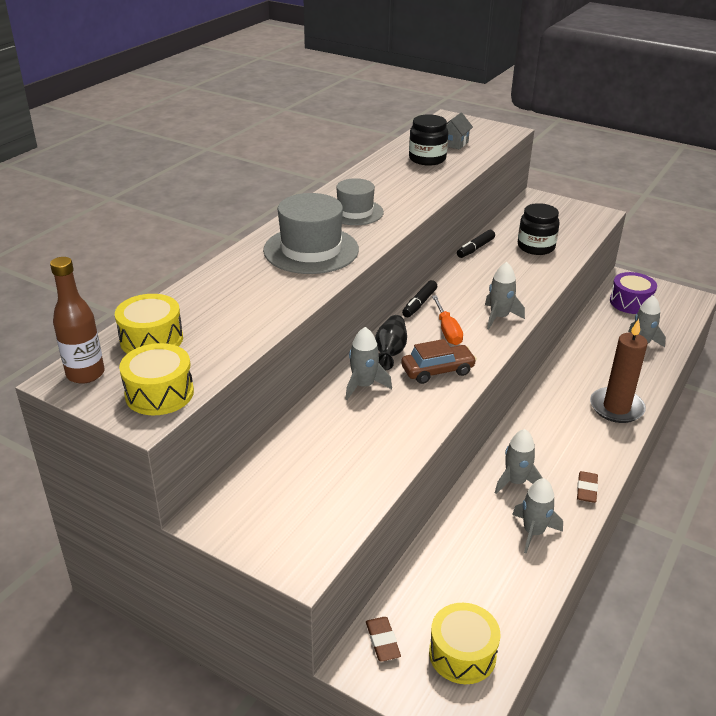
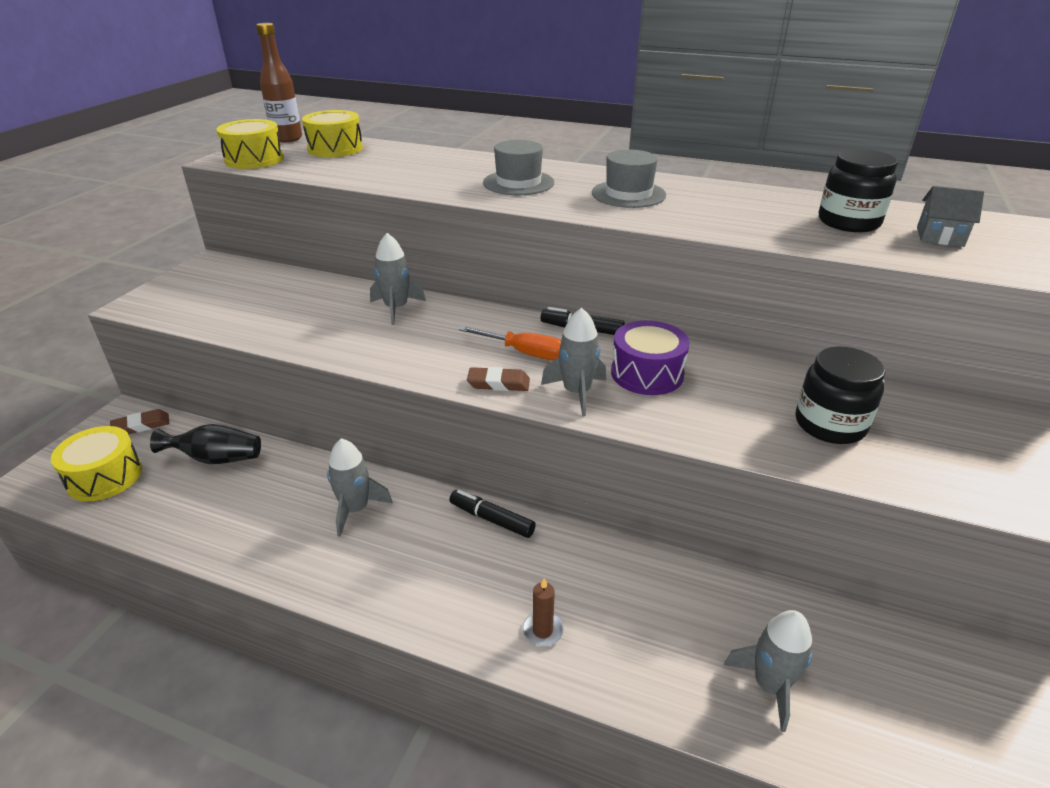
camera: 80 degrees right, 0 degrees up
(311, 250) = (518, 183): grey hat -> grey hat, size x0.64
(390, 352) = (465, 318): black vase -> black vase (216, 459)
(437, 371) = (432, 351): brown car -> none
(447, 331) = (524, 353): orange screwdriver -> orange screwdriver turned 135 degrees counterclockwise
(475, 248) = (769, 364): black marker -> black marker (492, 519)
(533, 532) = (263, 527): grey rocket -> none
(586, 489) = (340, 583): brown eraser -> brown eraser (498, 383)
(616, 408) = (542, 630): brown candle -> brown candle, size x0.44
(630, 302) = (926, 676): purple drum -> purple drum (647, 373)

